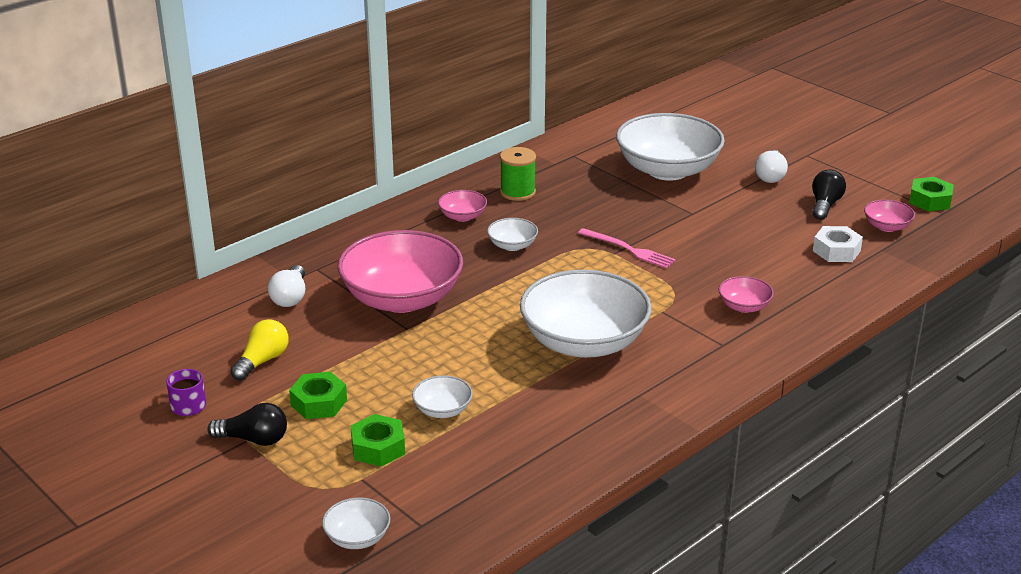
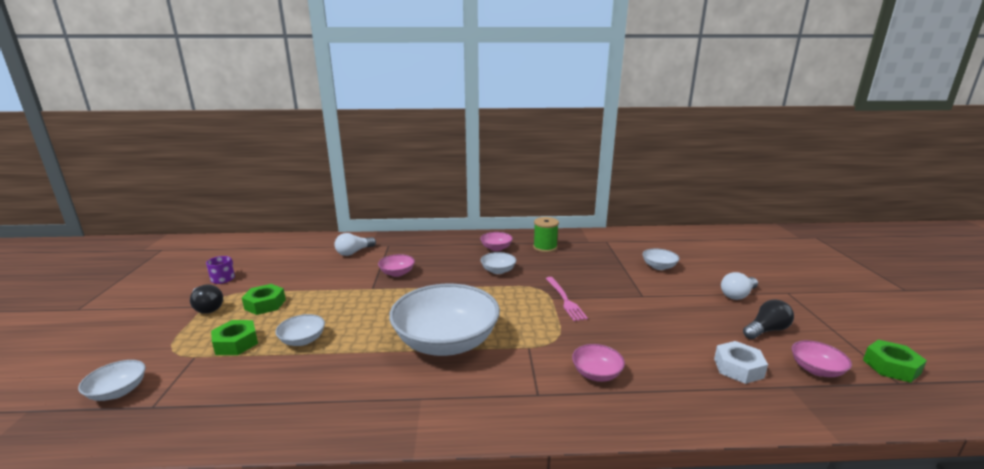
camera: 40 degrees right, 10 degrees down
(262, 361) = (287, 274): yellow light bulb -> none
(402, 299) = (397, 273): pink bowl -> pink bowl, size x0.43
(667, 170) = (659, 267): white bowl -> white bowl, size x0.43

